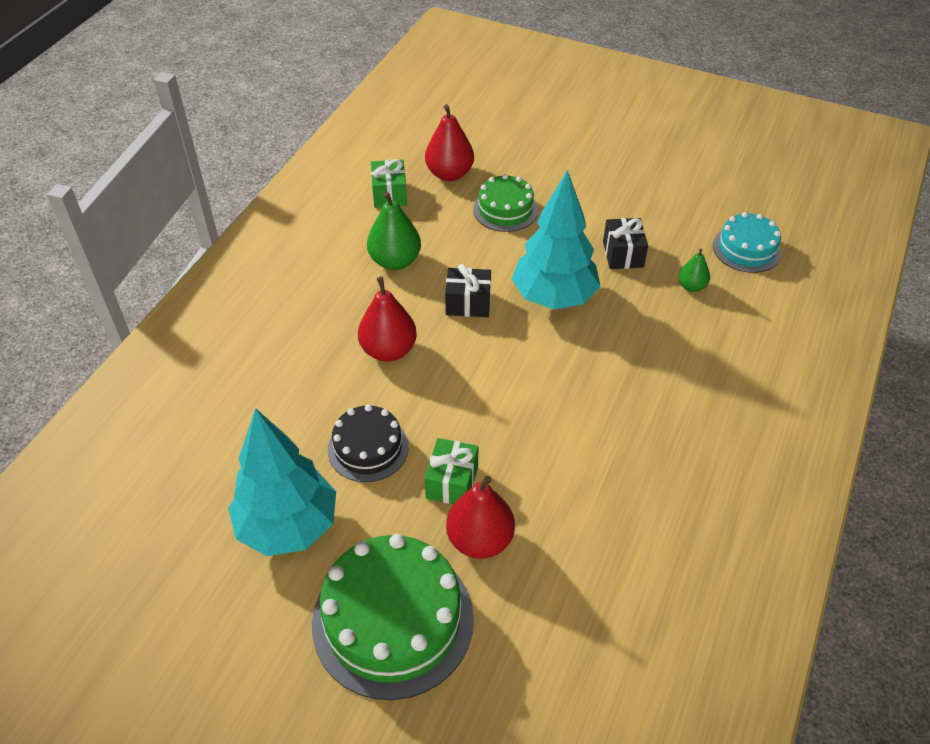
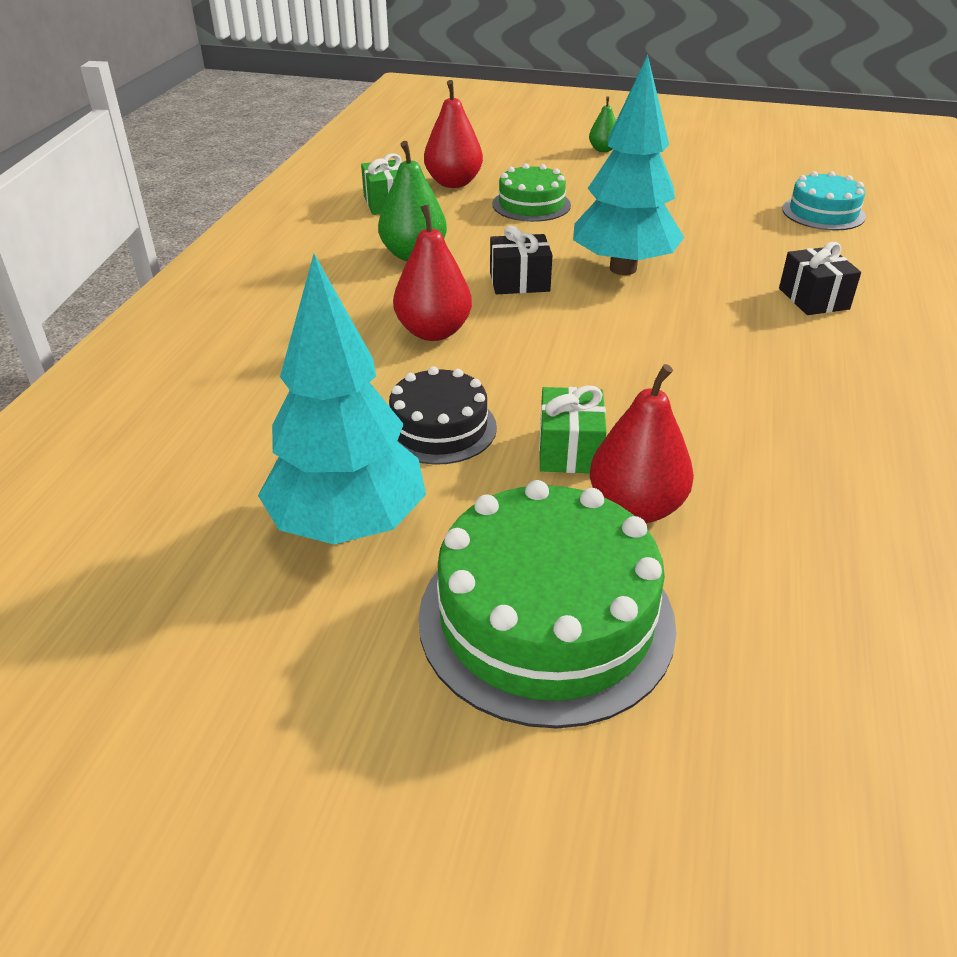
camera: 10 degrees left, 10 degrees down
(623, 254) = (686, 228): black gift -> black gift (813, 299)
(691, 286) = (779, 246): green pear -> green pear (603, 150)

